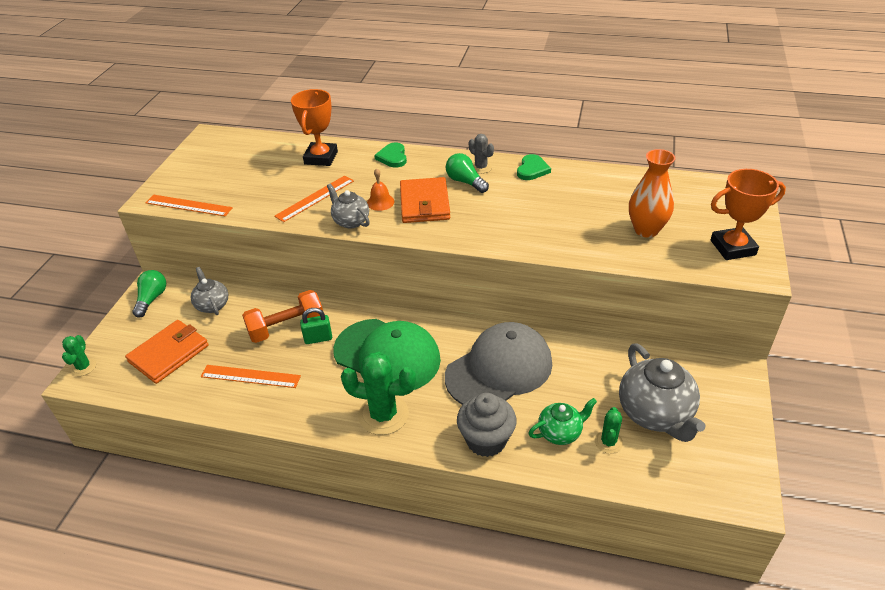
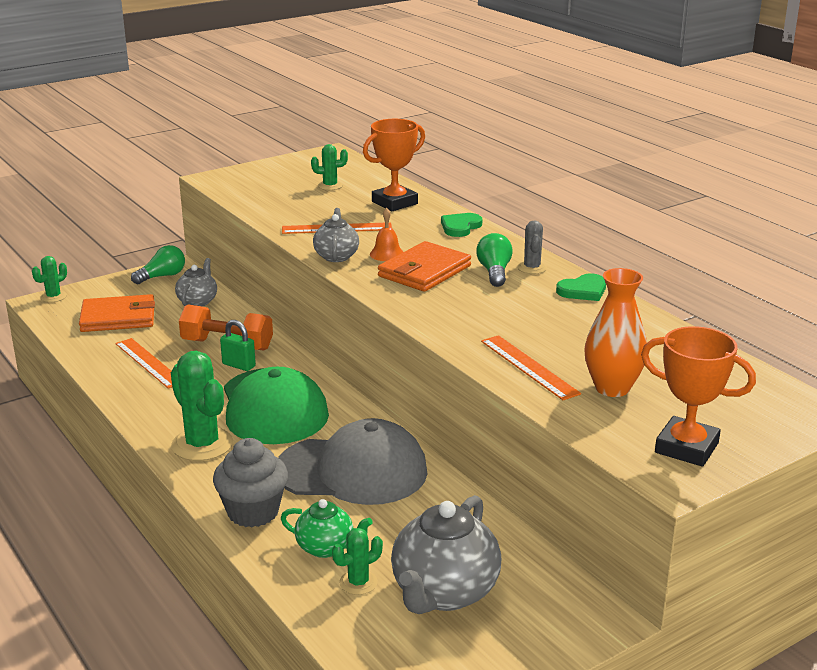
camera: 40 degrees right, 15 degrees down
(188, 205) = (232, 193): orange ruler -> orange ruler (529, 367)
(253, 164) = (330, 186): none -> green cactus

